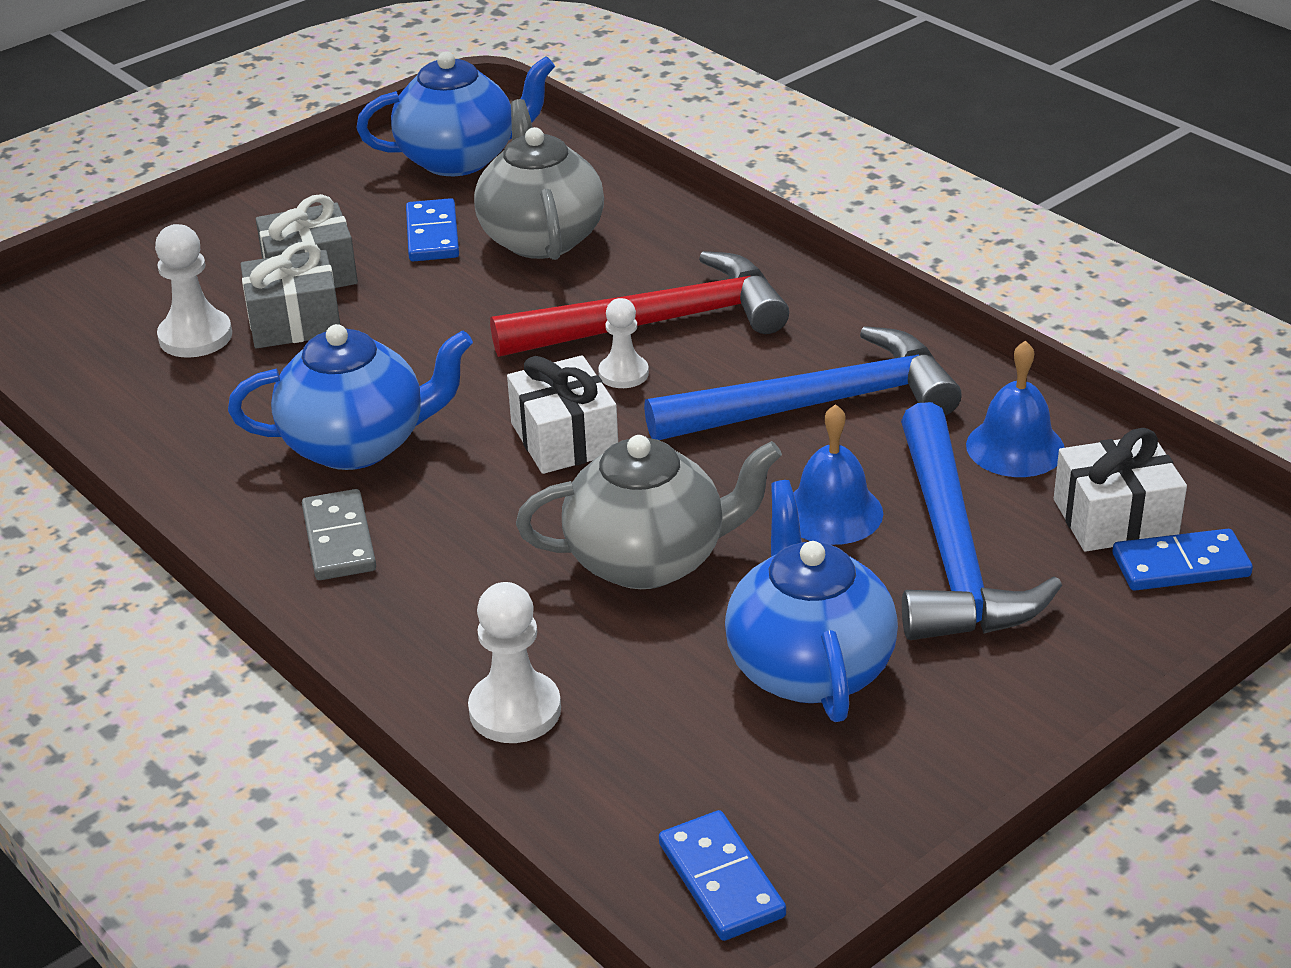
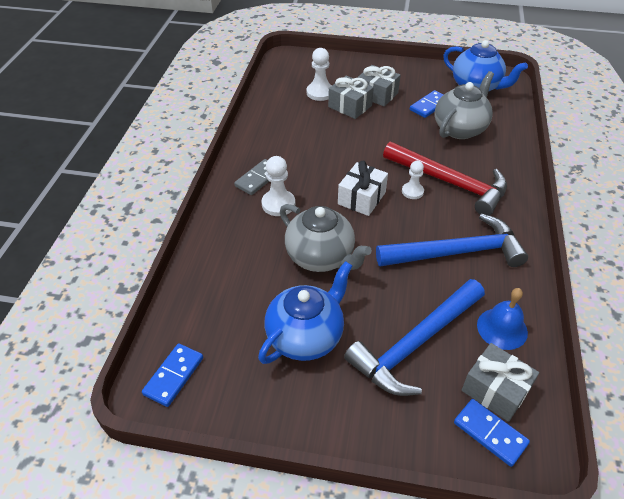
camera: 50 degrees right, 10 degrees up
(357, 444) = (307, 155): blue teapot -> none
(515, 710) = (215, 268): white pawn -> white pawn (278, 204)
(817, 404) = (456, 252): blue hammer -> blue hammer turned 45 degrees counterclockwise
(832, 512) = (399, 293): blue bell -> none
(1115, 518) = (495, 390): white gift -> grey gift

